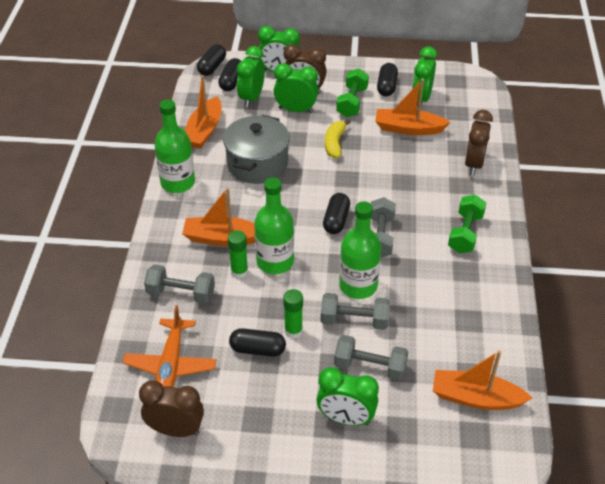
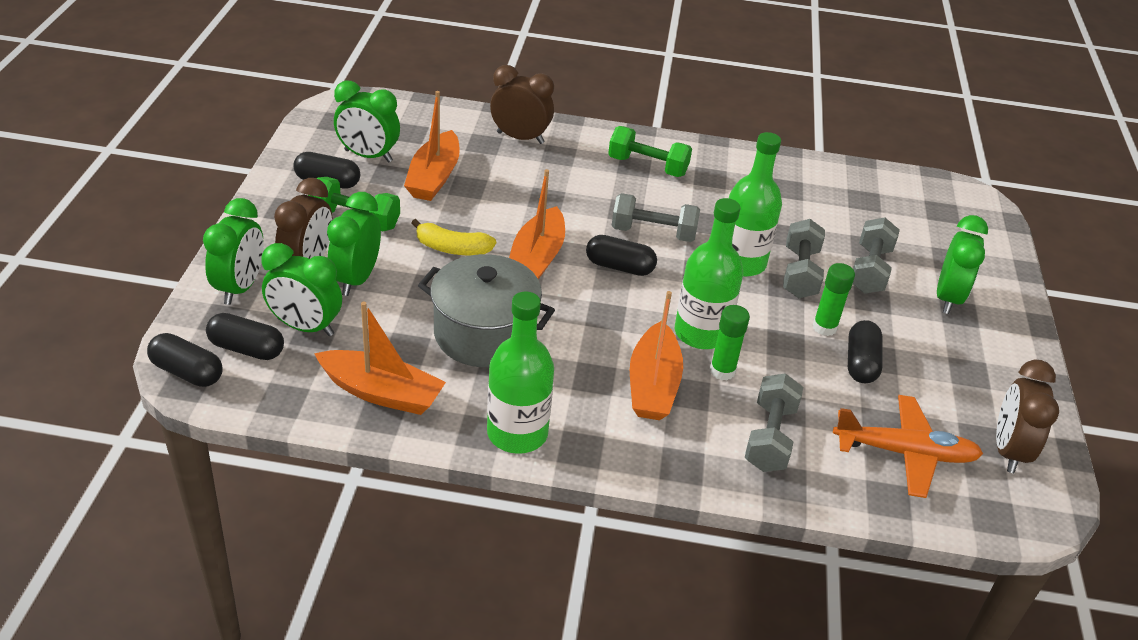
camera: 90 degrees left, 5 degrees down
(475, 398) = (895, 202): orange boat -> orange boat (536, 259)

